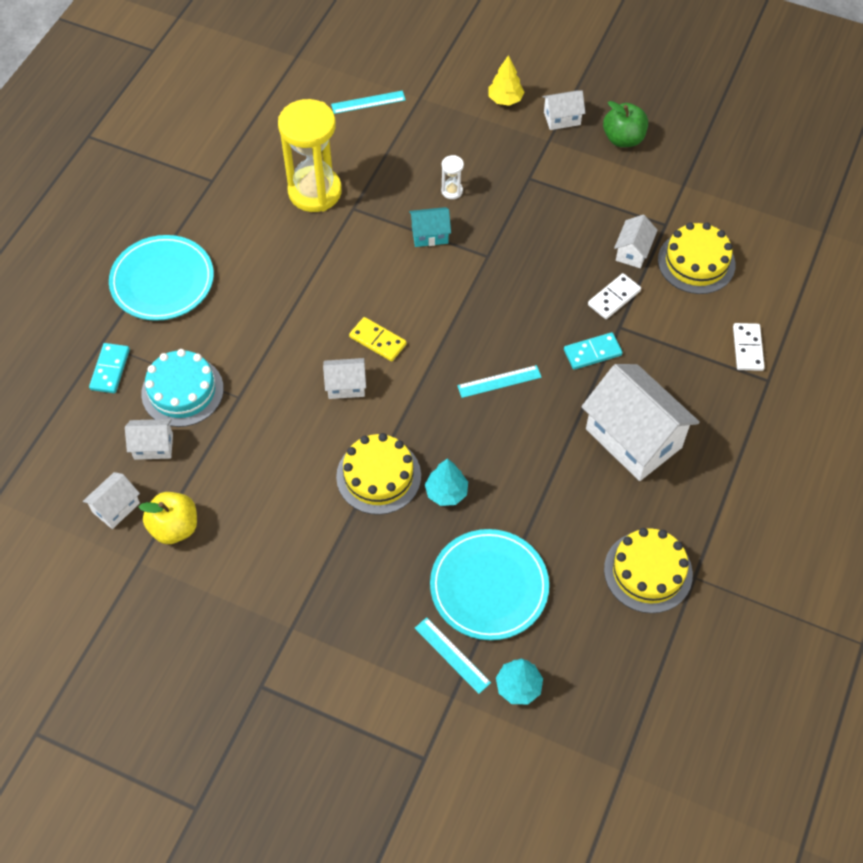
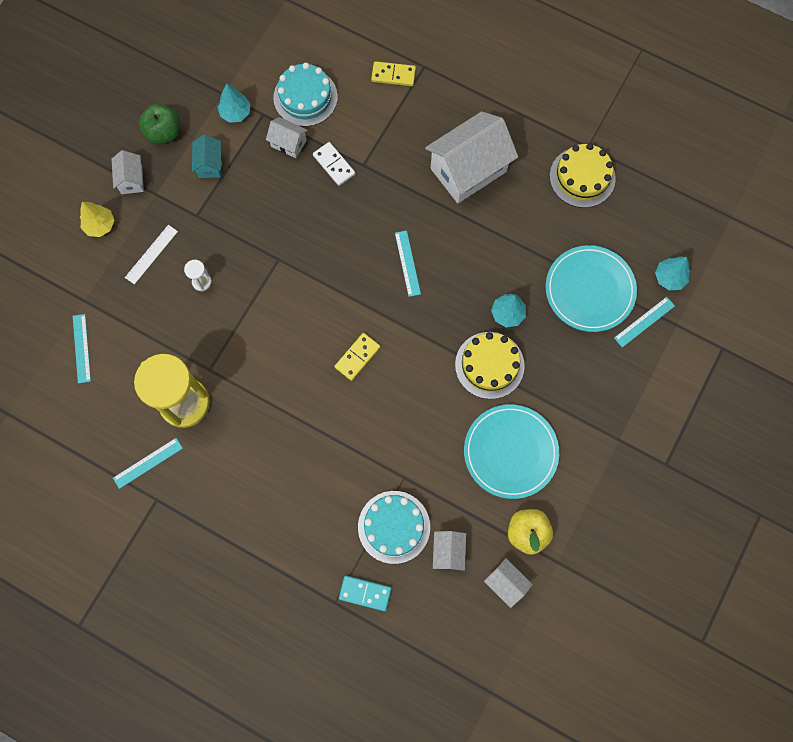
camera: 85 degrees left, 15 degrees up
(162, 281) = (271, 546): turquoise plate -> turquoise plate (510, 452)
(250, 169) = (148, 463): none -> turquoise ruler
(346, 386) = (401, 386): white house -> none
(430, 235) = (249, 305): turquoise house -> turquoise house (210, 164)
(478, 145) = (151, 254): none -> white ruler
(592, 352) = (386, 189): turquoise domino -> none
(661, 199) = (236, 113): none -> turquoise tree
(696, 262) = (305, 97): yellow cake -> turquoise cake
(748, 348) = (393, 75): white domino -> yellow domino

